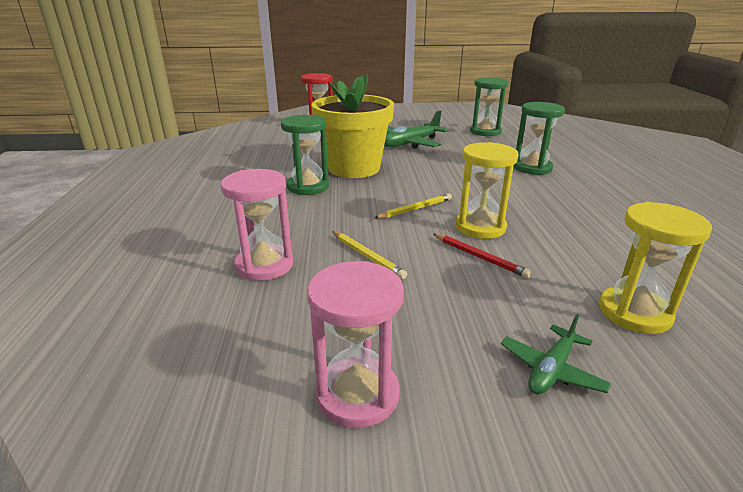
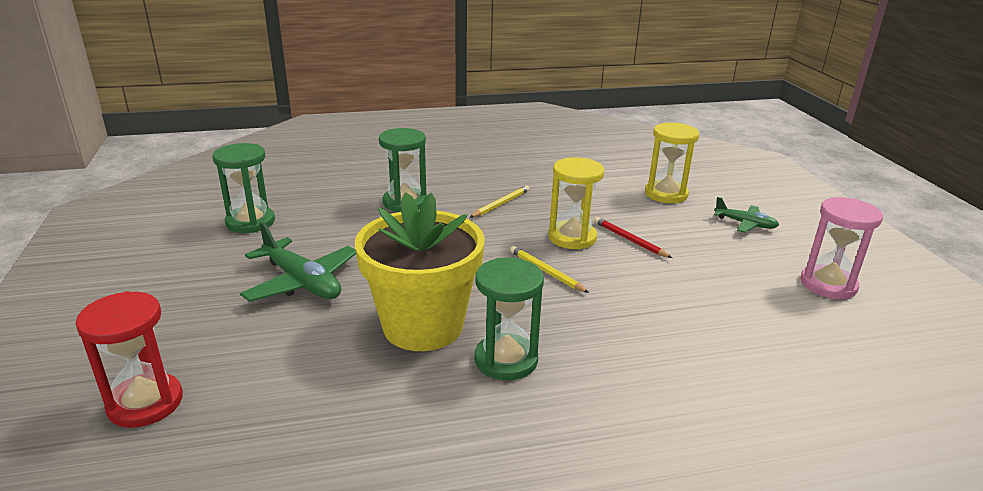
camera: 100 degrees left, 0 degrees up
(264, 265) = (723, 355): pink hourglass -> none
(367, 256) = (664, 294): yellow pencil -> yellow pencil (501, 204)
(480, 257) = (629, 240): red pencil -> red pencil turned 75 degrees counterclockwise

